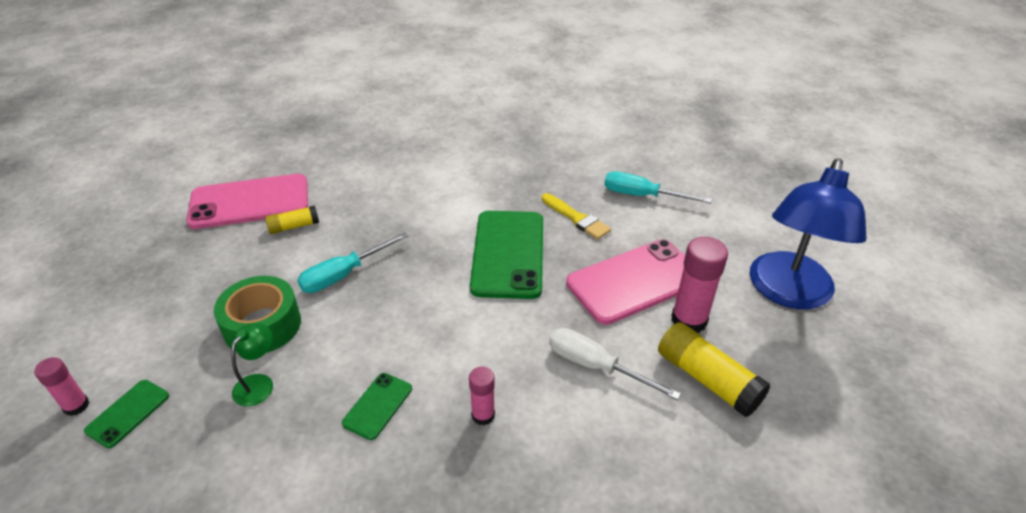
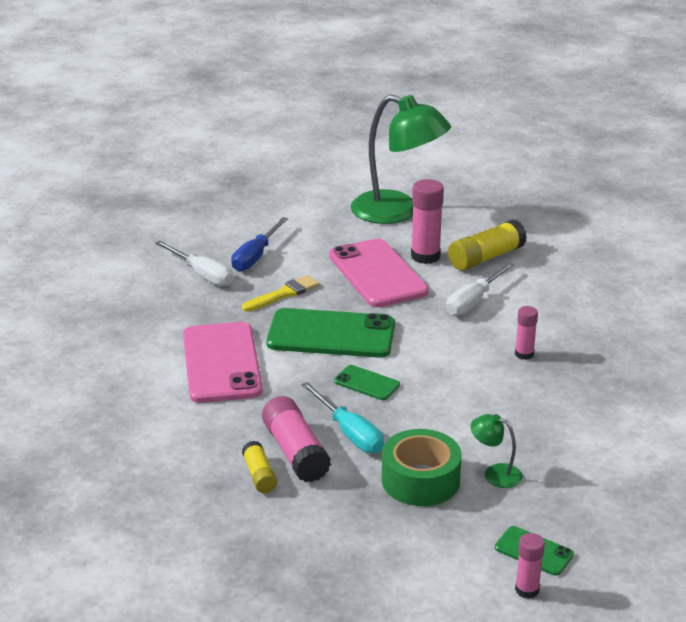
camera: 85 degrees left, 10 degrees down
(249, 202) = (200, 517): pink phone -> pink phone (221, 363)
(321, 244) = (295, 452): none -> pink glue stick
(378, 406) = (517, 405): green phone -> green phone (366, 383)
(599, 169) = (202, 274): none -> white screwdriver
(642, 196) = (255, 256): turquoise screwdriver -> blue screwdriver
(788, 293) = (398, 212): blue lamp -> green lamp

